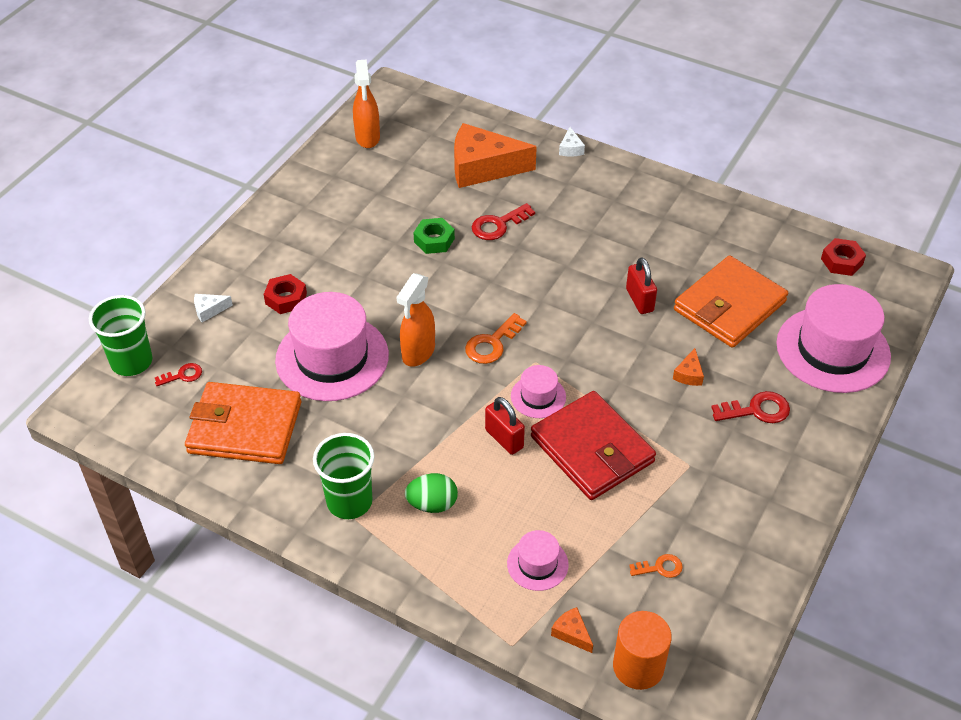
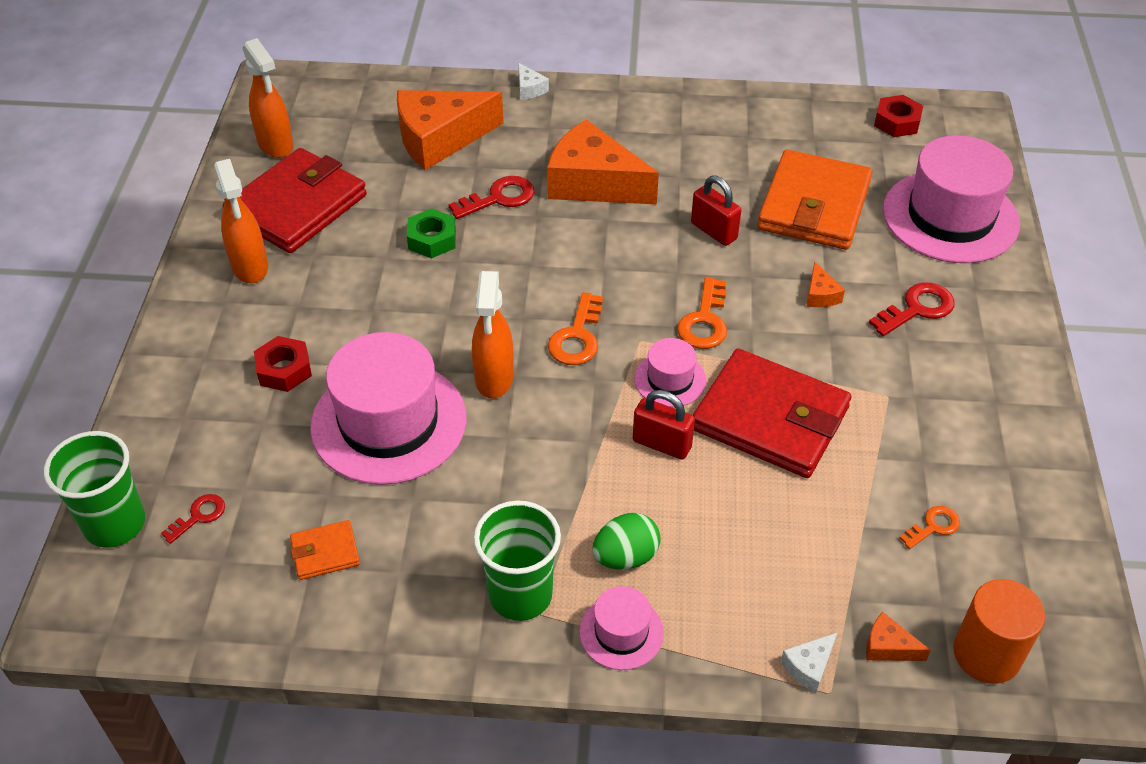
camera: 25 degrees left, 0 degrees up
(209, 310) = (187, 419): white cheese -> white cheese (808, 666)
(245, 427) = (325, 552): orange wallet -> orange wallet, size x0.44
(303, 221) = (250, 268): none -> orange spray bottle
(357, 187) = (297, 206): none -> red wallet
(498, 225) = (499, 198): red key -> red key turned 150 degrees counterclockwise
(537, 564) = (795, 579): pink hat -> pink hat (621, 632)
(573, 235) = (593, 183): none -> orange cheese
(590, 364) = (705, 321): none -> orange key

